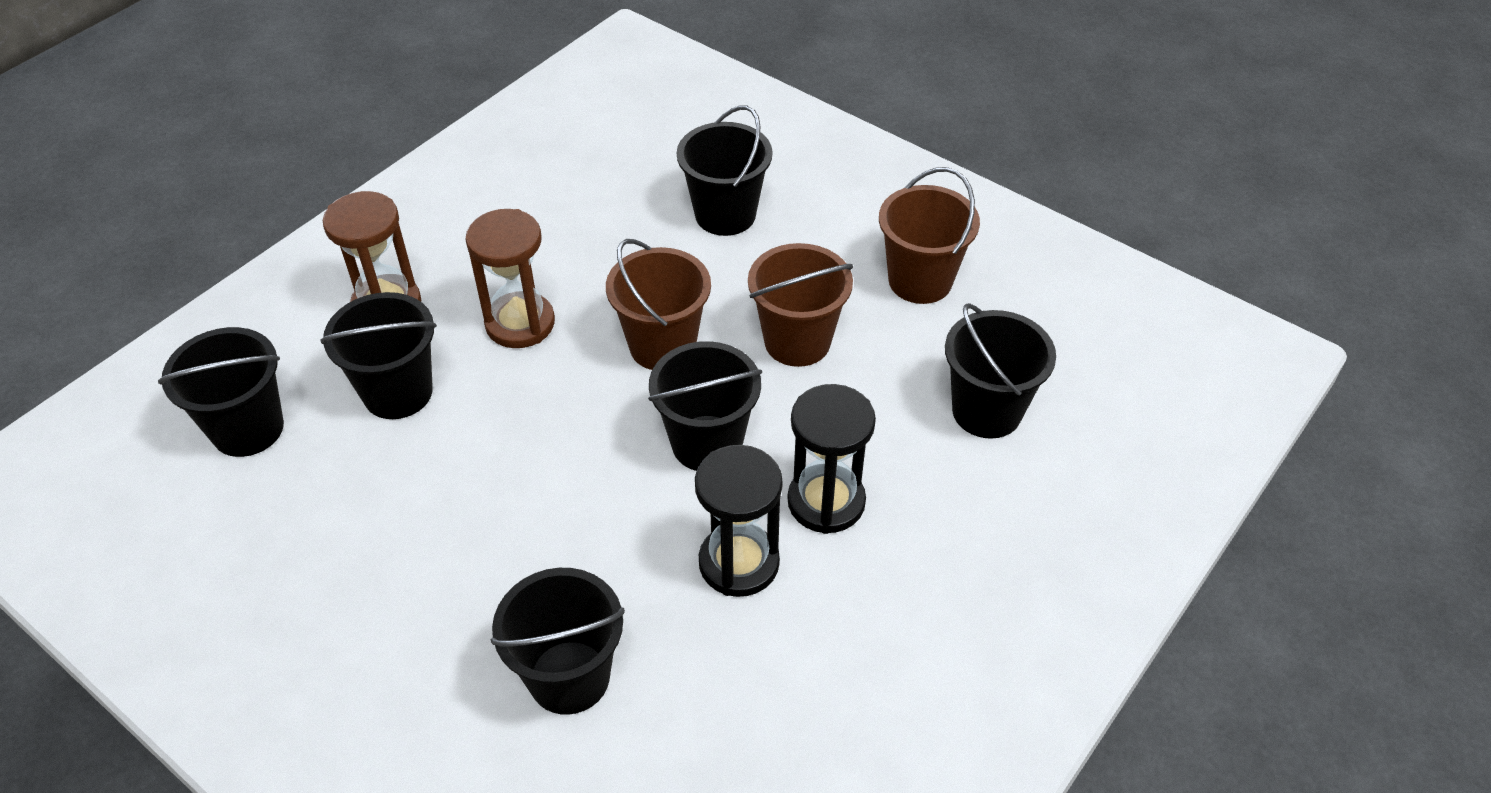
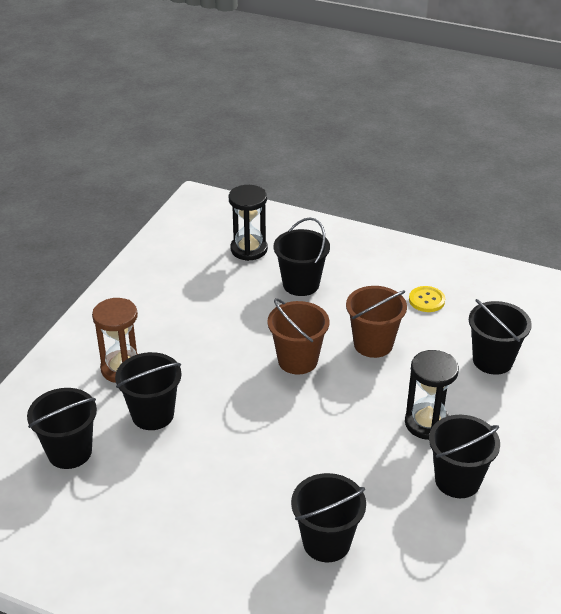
camera: 15 degrees left, 10 degrees down
(520, 323) = (208, 364): brown hourglass -> none
(707, 443) = (347, 406): black bucket -> black bucket (457, 480)
(739, 563) = (393, 464): black hourglass -> black hourglass (249, 249)
(920, 281) = (426, 300): brown bucket -> yellow button

